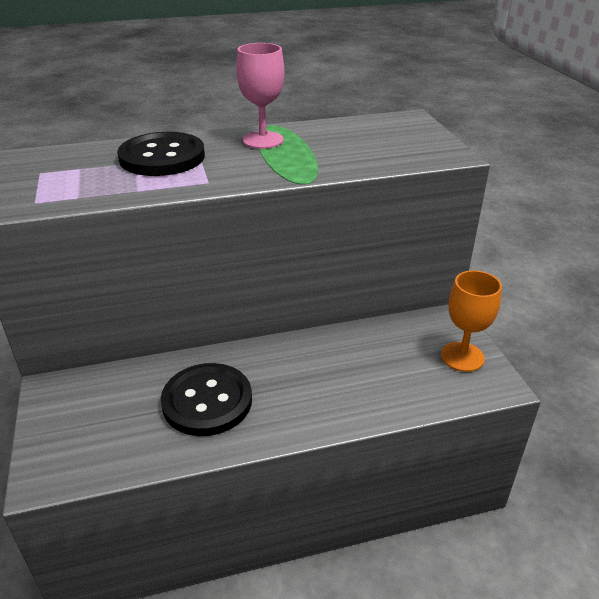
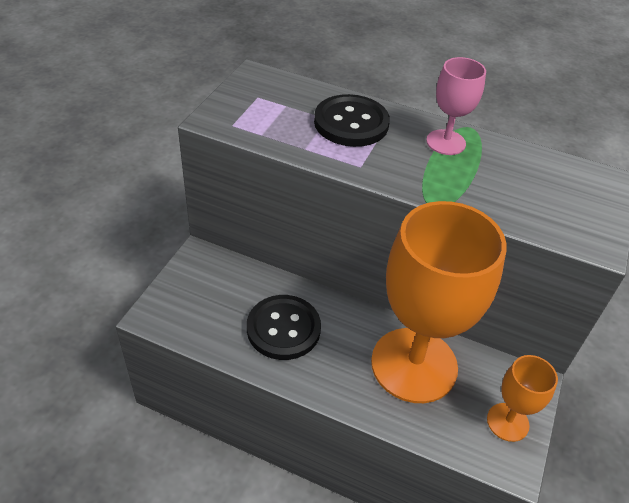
camera: 35 degrees right, 10 degrees up
(352, 360) = (414, 365): none -> orange goblet

